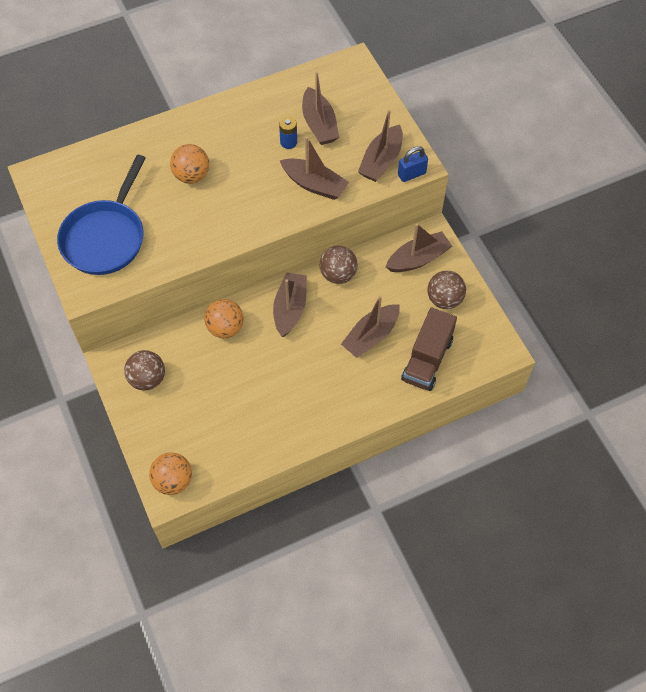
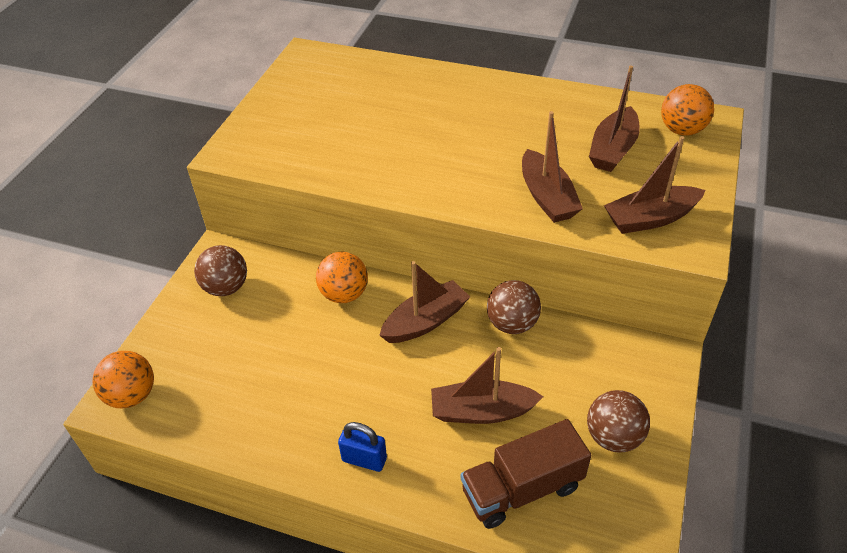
camera: 45 degrees right, 15 degrees down
(106, 237) = (298, 125): blue pan -> none
(192, 175) = (432, 122): orange ball -> orange ball (682, 130)
(288, 142) = (561, 147): blue battery -> none
(411, 174) = (676, 252): blue padlock -> blue padlock (364, 459)
(418, 259) = (623, 370): brown boat -> none

